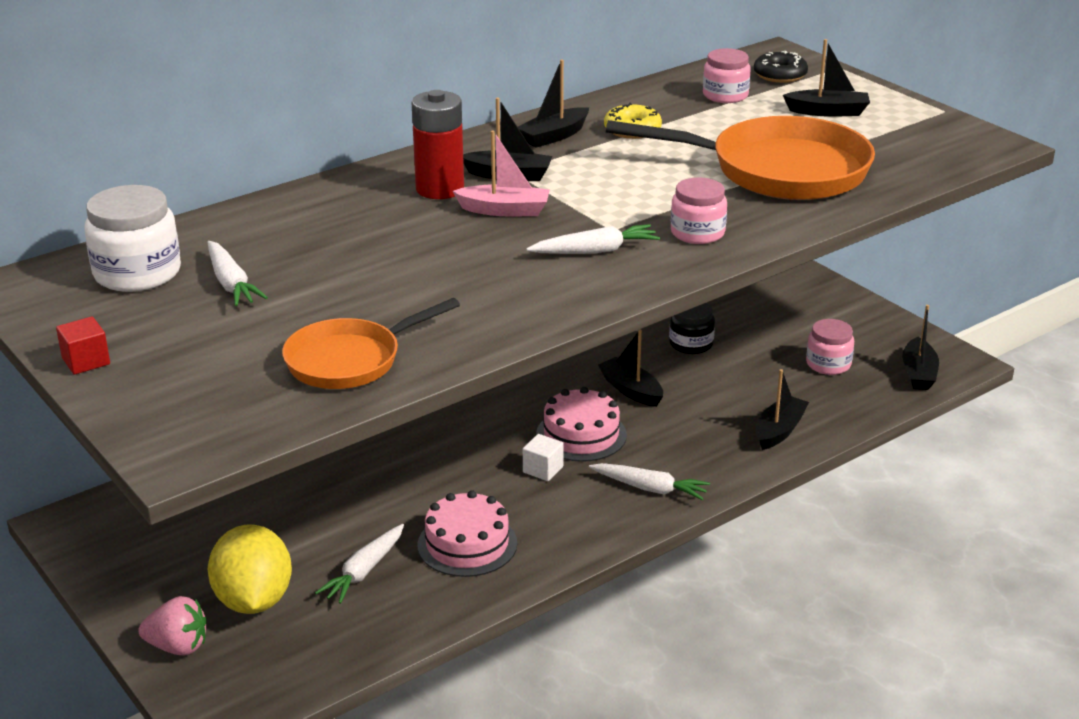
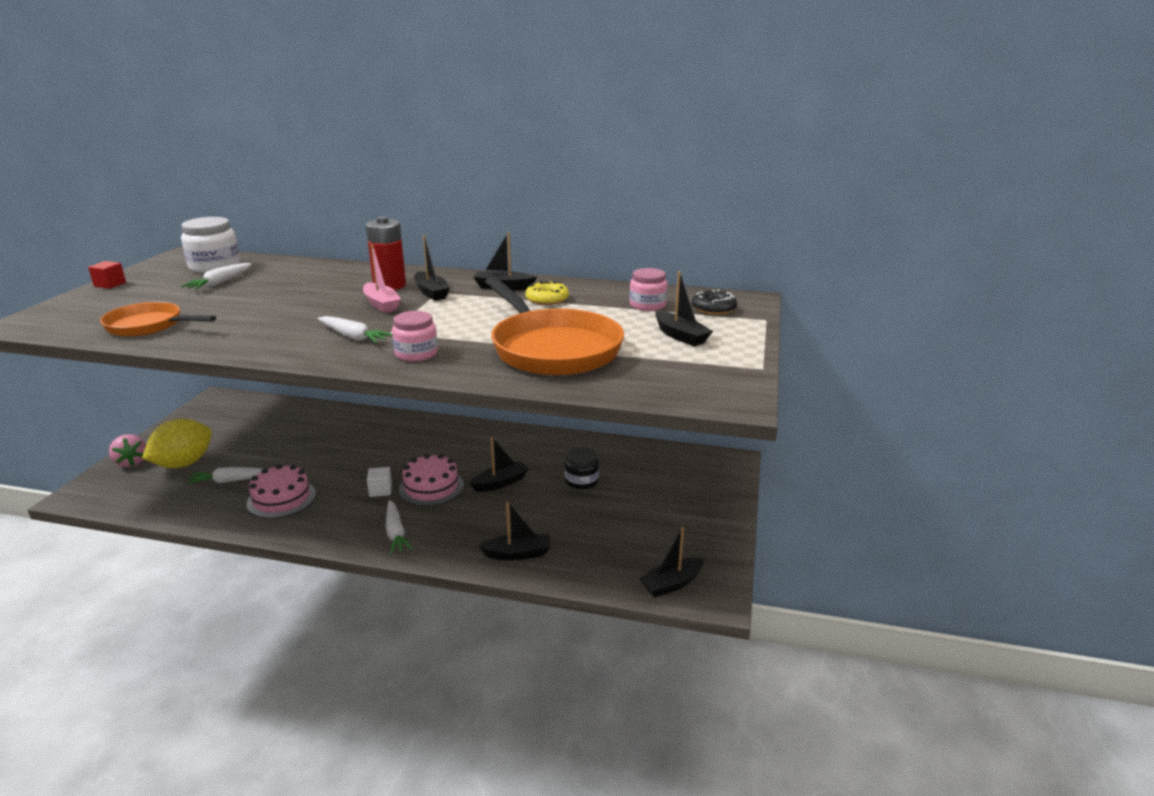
camera: 50 degrees right, 5 degrees down
(631, 390) = (500, 483): black boat -> black boat turned 45 degrees clockwise
(828, 364) = (629, 540): pink jar -> none

